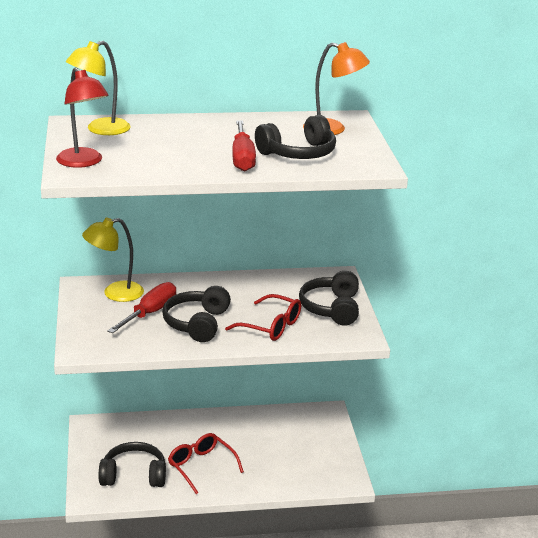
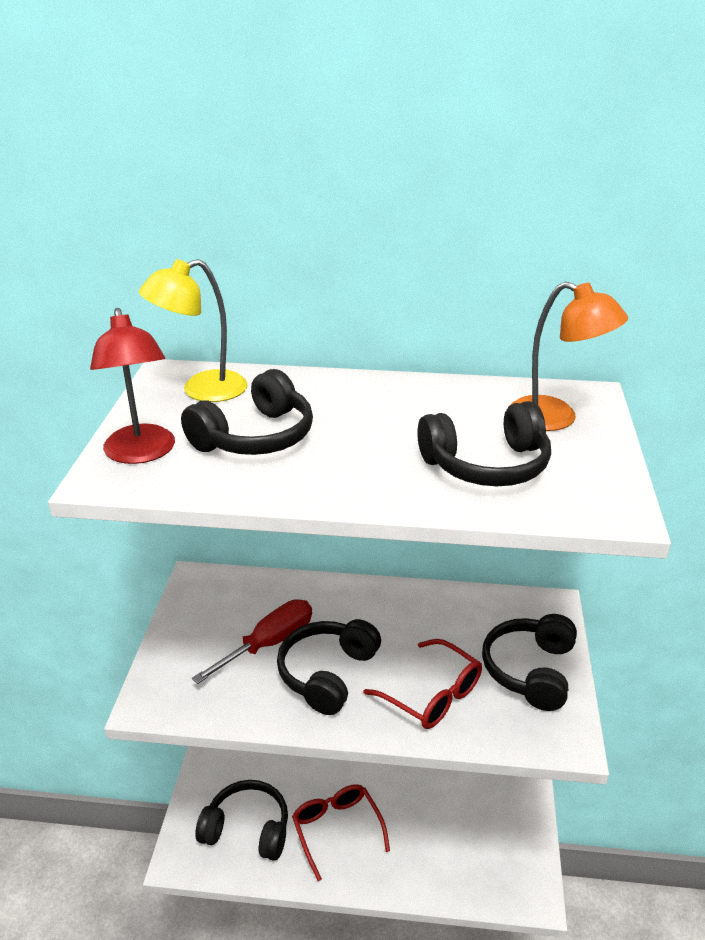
camera: 15 degrees right, 5 degrees up
(115, 293) = (235, 600): yellow lamp -> none
(151, 150) = (255, 437): none -> black headphones
(242, 158) = (391, 467): red screwdriver -> none

